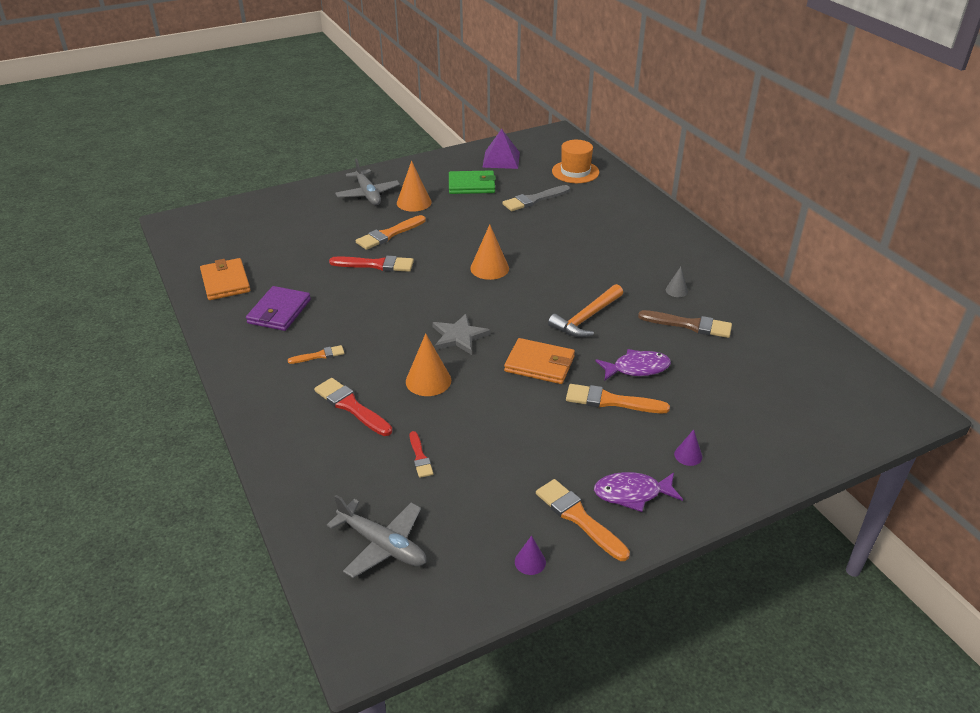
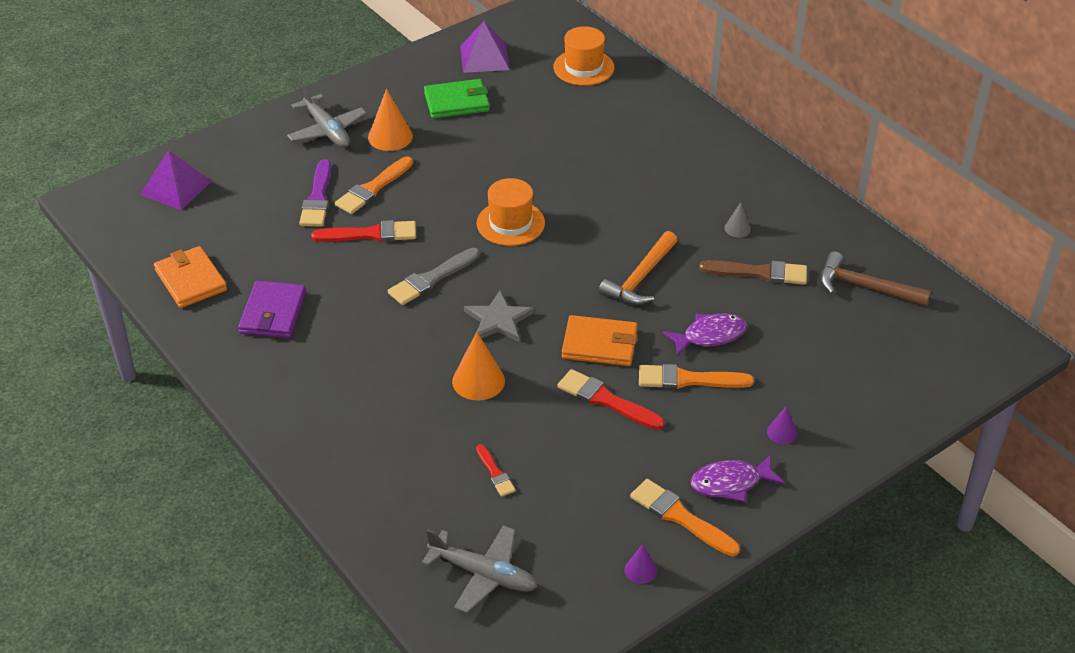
camera: 10 degrees left, 5 degrees up
(241, 220) = (176, 187): none -> purple pyramid
(319, 355) = (342, 365): orange brush -> none
(344, 237) = (317, 198): none -> purple brush
(351, 406) = (399, 424): red brush -> red brush (606, 400)
(489, 268) = (510, 223): orange cone -> orange hat
(534, 200) = (541, 116): grey brush -> grey brush (431, 279)
(782, 346) = (865, 287): none -> brown hammer

